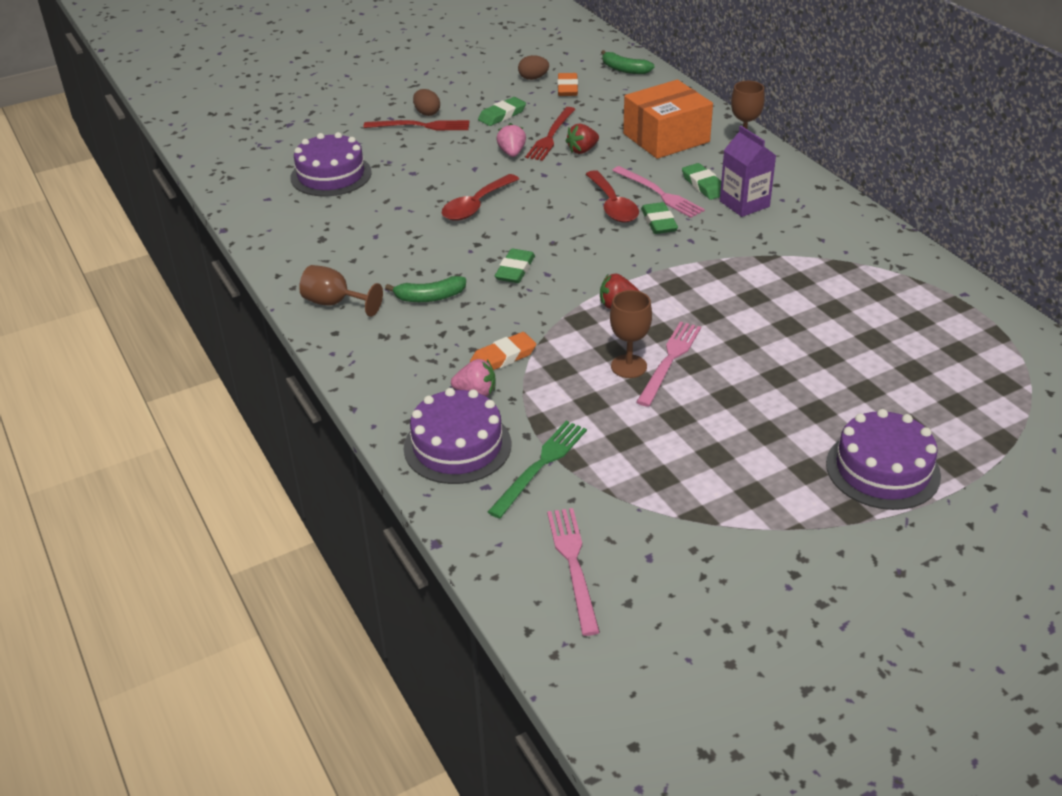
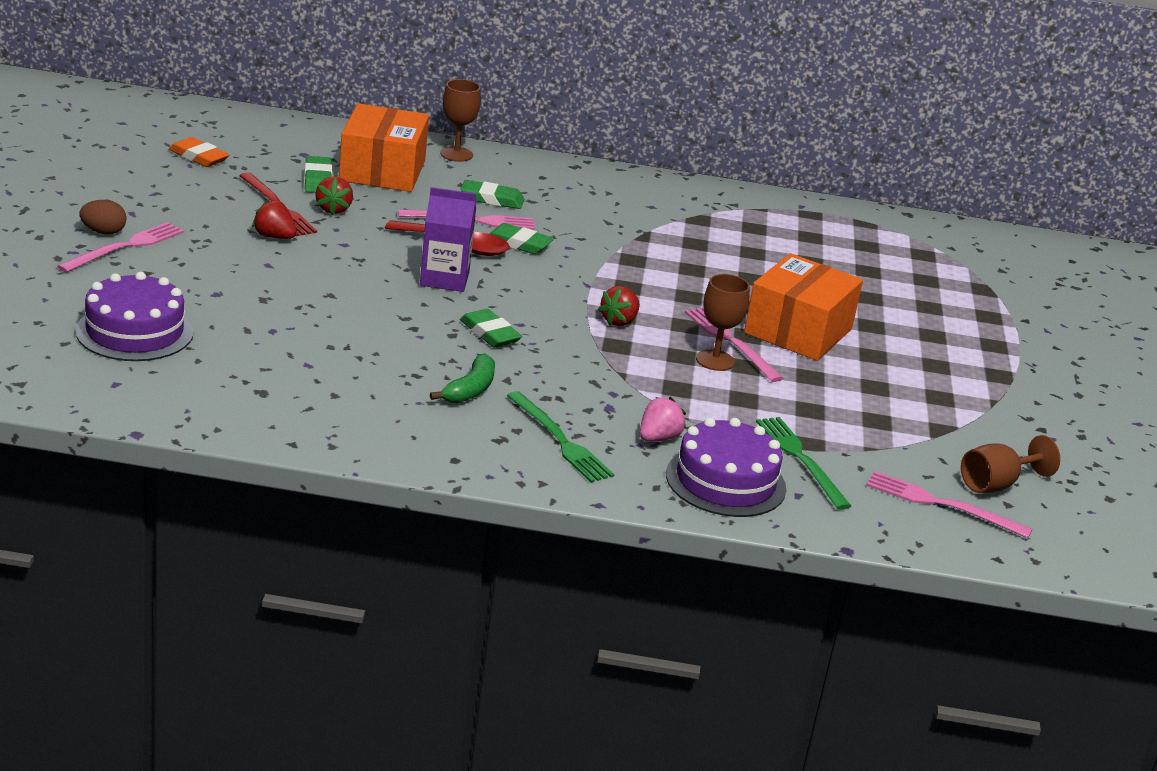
camera: 60 degrees left, 10 degrees down
(335, 303) = (401, 437): brown goblet -> brown goblet (996, 484)
(415, 357) = (560, 440): none -> green fork
(421, 126) = (125, 247): red fork -> pink fork
(476, 205) = (342, 296): red spoon -> none
(502, 115) = (188, 205): green eraser -> green eraser (318, 179)
(503, 357) = (622, 402): orange eraser -> none
(512, 153) = (274, 237): pink strawberry -> red strawberry
(533, 78) = (143, 159): brown egg -> none
(624, 69) = (217, 121): green banana -> none
(742, 381) = (798, 331): none -> orange box
(744, 204) = (550, 202): purple carton -> purple carton (444, 279)
(882, 469) = (966, 341): purple cake -> none

